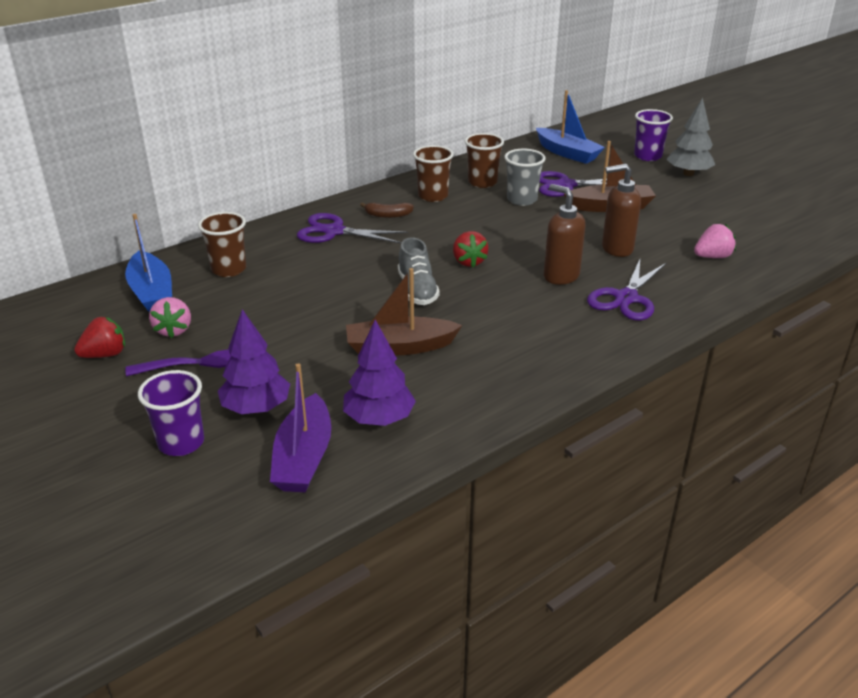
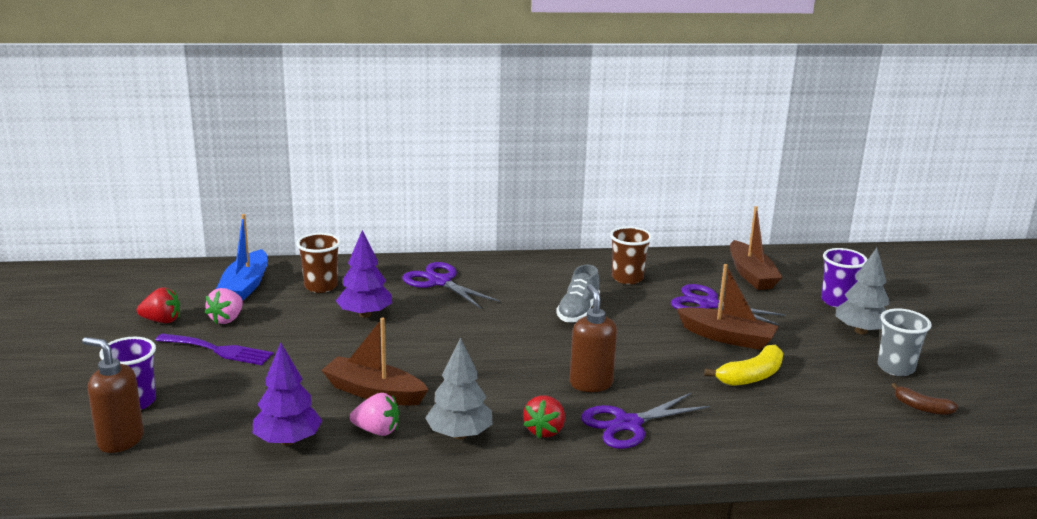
camera: 30 degrees right, 10 degrees down
(256, 408) = (213, 397): purple tree -> purple tree (365, 314)
(304, 458) = (200, 446): purple boat -> none
(388, 215) = (502, 282): brown banana -> brown banana (921, 407)
(417, 290) = (446, 352): grey shoe -> grey shoe (578, 312)
(433, 196) = (564, 277): brown cup -> none
(469, 262) = (522, 343): red strawberry -> red strawberry (544, 431)
(515, 355) = (459, 434): none -> grey tree
(522, 199) = (645, 304): grey cup -> grey cup (895, 368)
(567, 153) = (751, 275): blue boat -> brown boat
(616, 248) = (680, 377): brown soap dispenser -> brown soap dispenser (120, 440)
(661, 231) = (751, 376): none -> yellow banana
(712, 257) = (772, 418): pink strawberry -> pink strawberry (377, 431)

